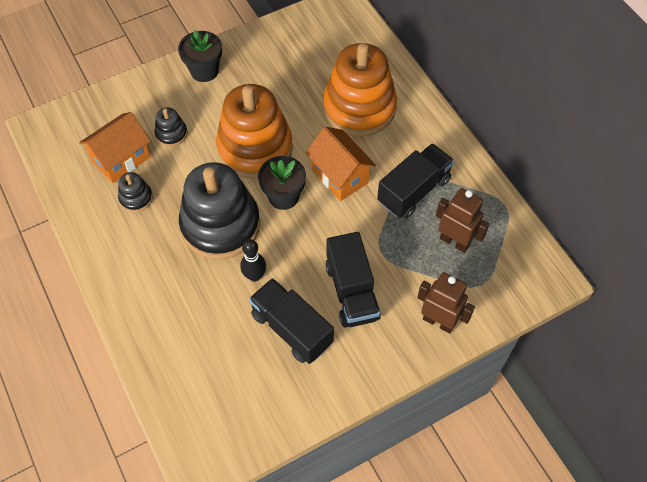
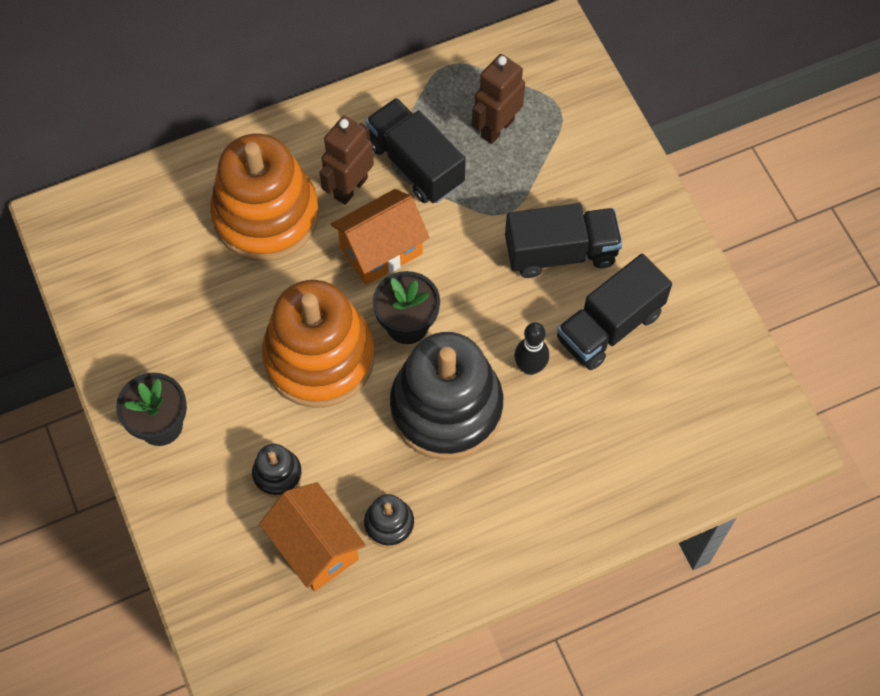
camera: 85 degrees left, 5 degrees up
(439, 321) = (607, 160): brown robot -> brown robot (350, 187)

